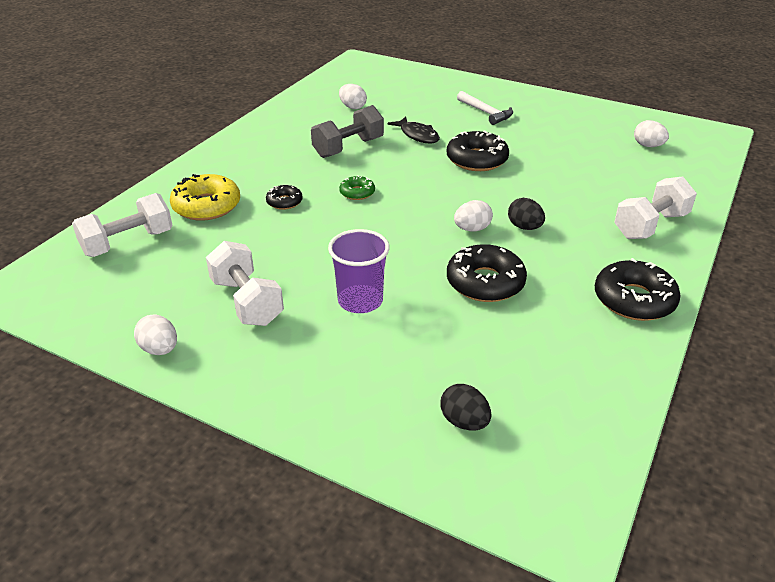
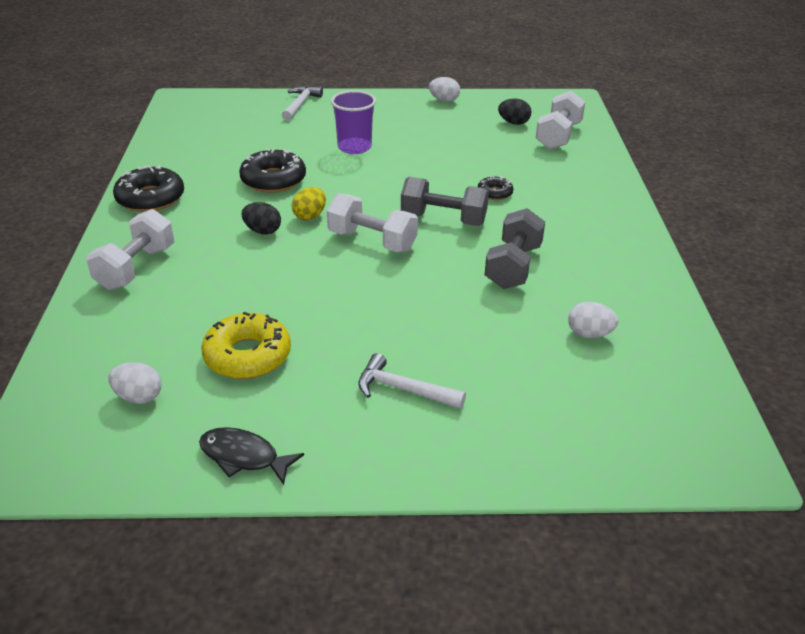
camera: 150 degrees right, 0 degrees up
(206, 206) = (550, 172): yellow donut -> yellow donut (247, 356)
(247, 301) = (427, 129): white dumbbell -> white dumbbell (372, 241)
(357, 193) = (443, 219): green donut -> grey dumbbell
(365, 420) = (300, 104): none -> white hammer
(417, 135) = (457, 311): black fish -> black fish (244, 457)
(464, 422) = (246, 115): black egg -> black egg (513, 123)
(472, 229) = (310, 216): white egg -> yellow egg
(476, 159) = (358, 296): black donut -> none

